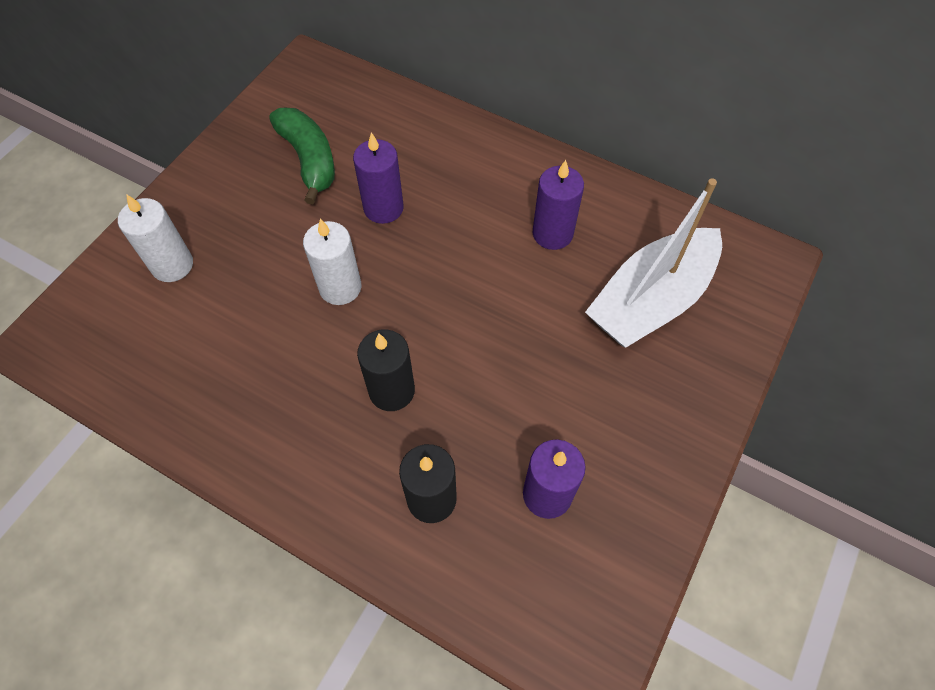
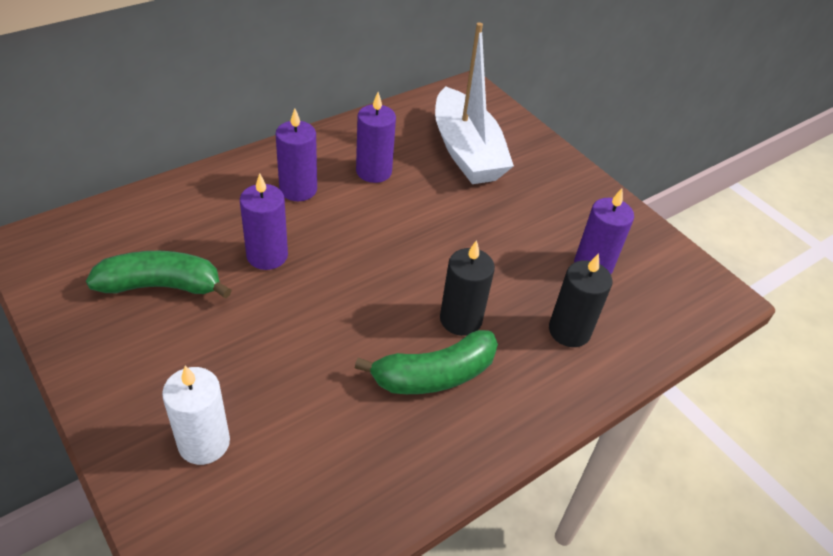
camera: 70 degrees left, 15 degrees down
(311, 395) = (434, 375): none -> green banana
(340, 287) = (333, 316): white candle -> none
(482, 188) = (298, 189): none -> purple candle

